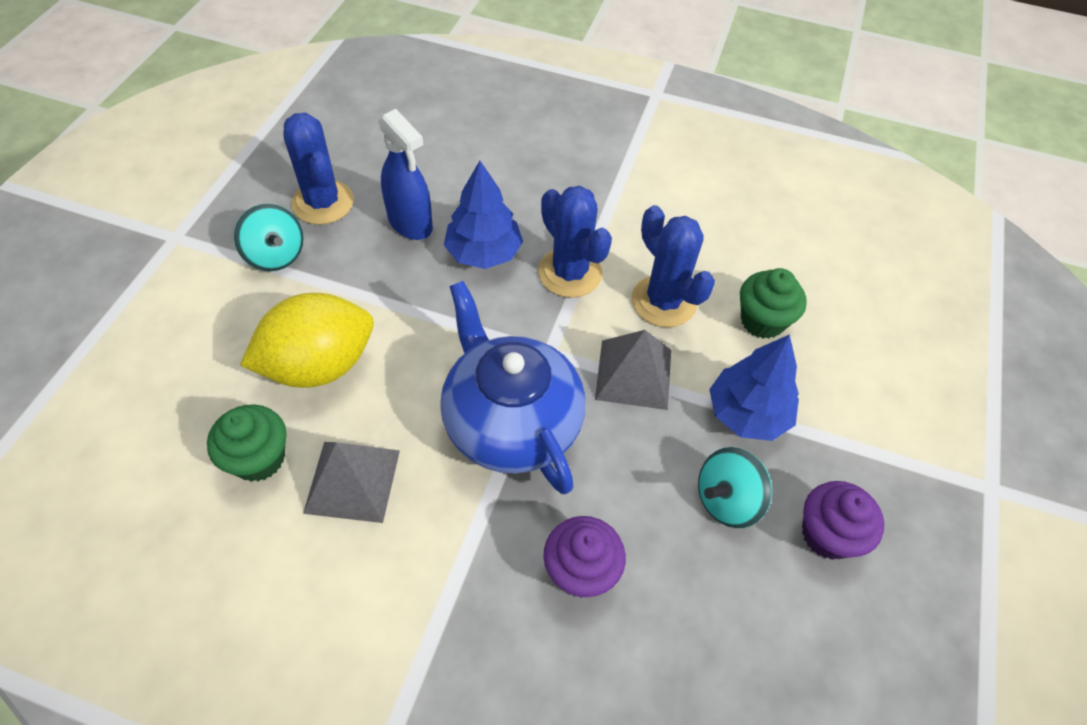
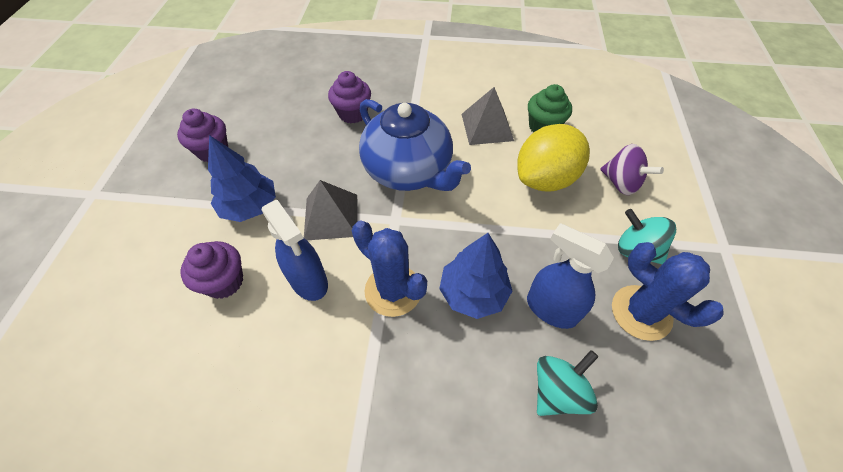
camera: 170 degrees right, 0 degrees up
(221, 336) = (621, 183): none -> purple spinning top
(664, 301) = (309, 281): blue cactus -> blue spray bottle
(727, 500) = (271, 156): turquoise spinning top -> turquoise spinning top (557, 391)
(762, 321) = (224, 282): green cupcake -> purple cupcake

